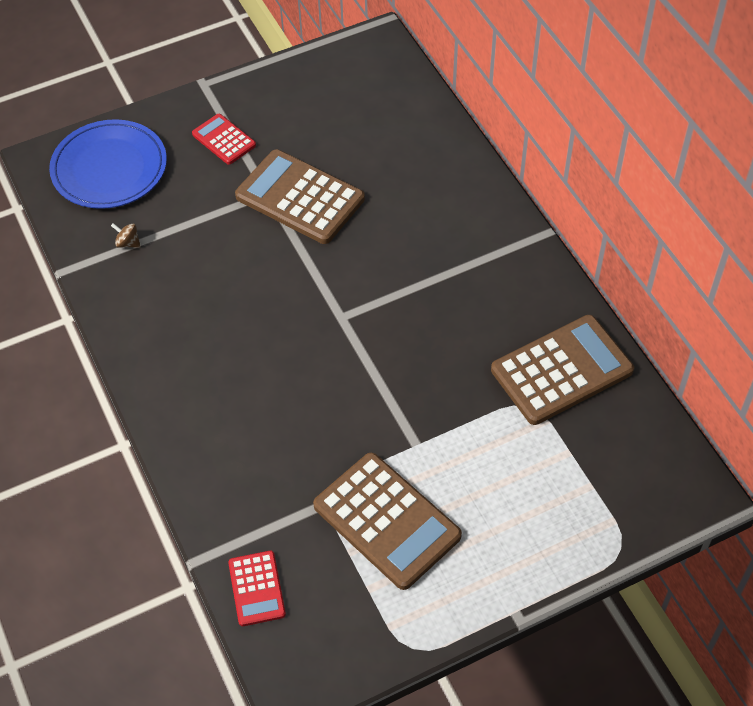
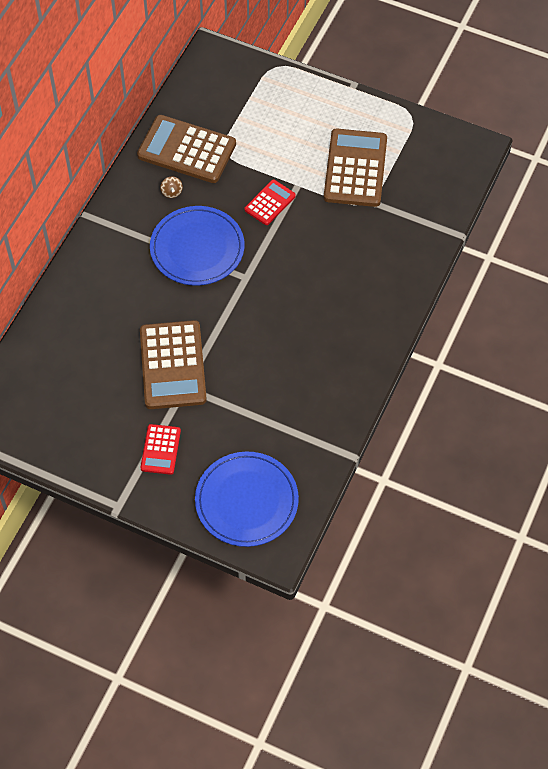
camera: 130 degrees left, 5 degrees up
(128, 243) = (296, 436): brown spinning top -> brown spinning top (172, 192)
(257, 588) = (446, 197): red calculator -> red calculator (270, 203)
(417, 298) = (197, 248): none -> blue plate

